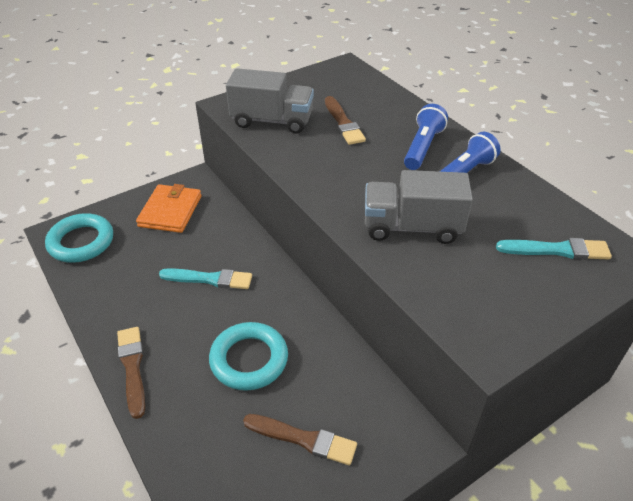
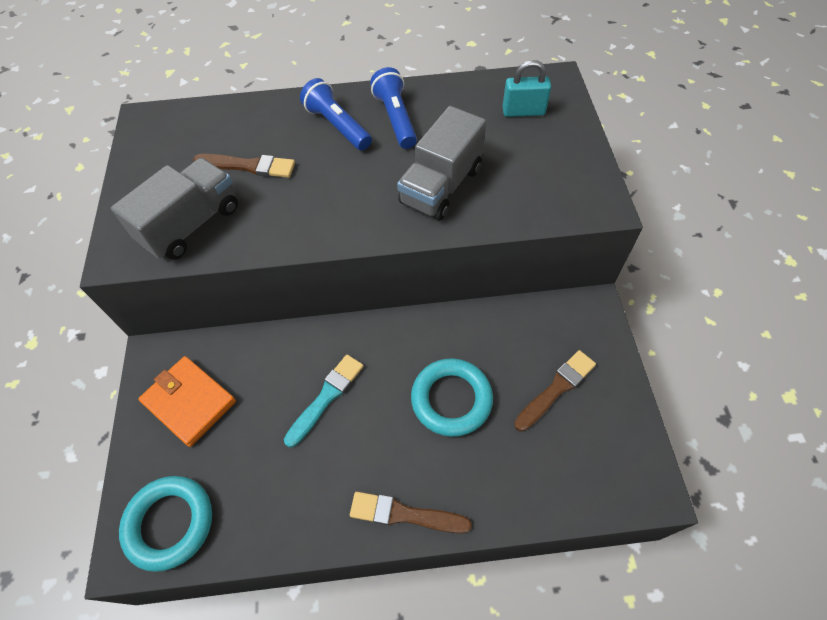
camera: 60 degrees left, 15 degrees up
(556, 250) = (523, 111): turquoise brush -> turquoise padlock

